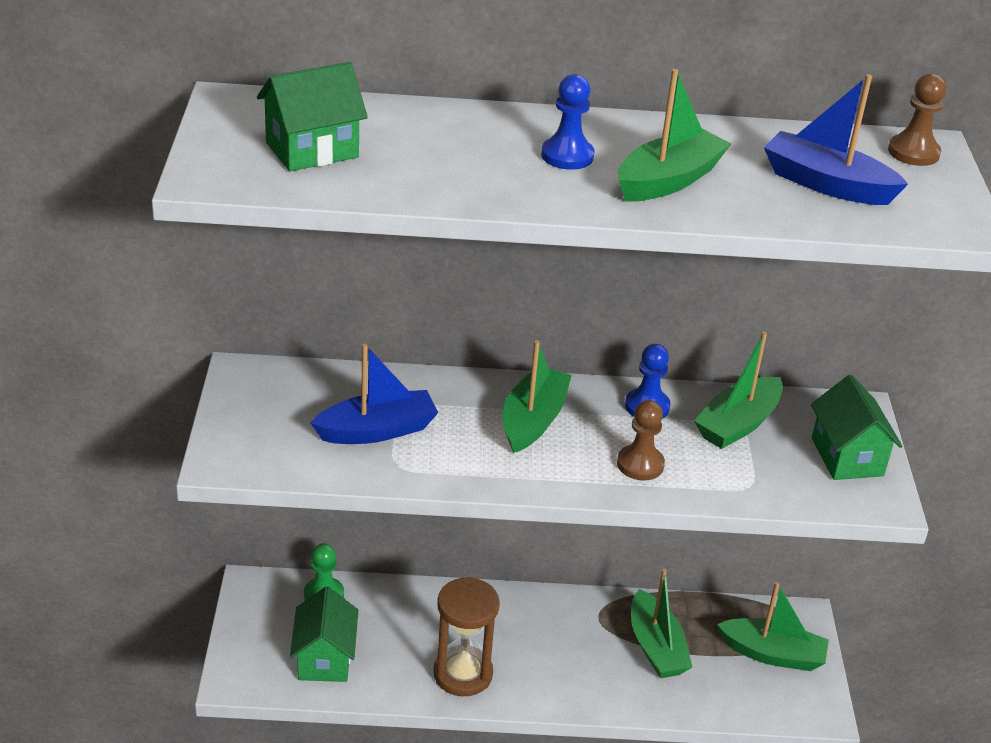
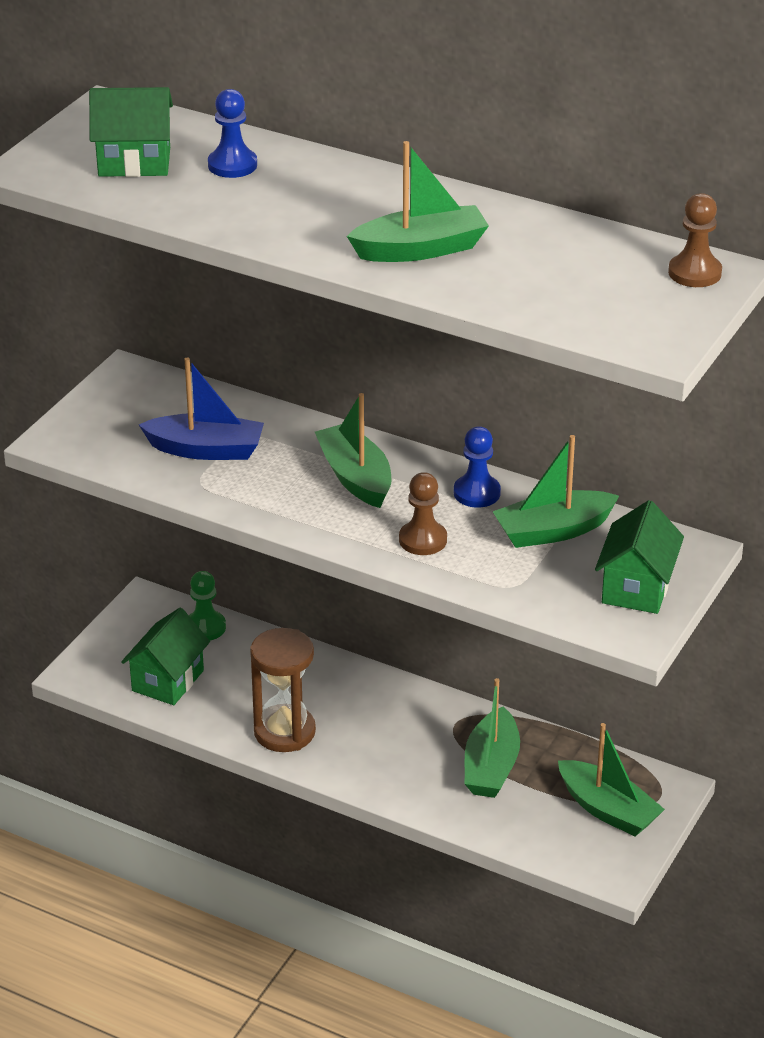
camera: 30 degrees right, 0 degrees up
(533, 420) = (355, 477): green boat -> green boat turned 75 degrees counterclockwise
(567, 156) = (351, 210): blue pawn -> blue pawn (232, 165)
(827, 184) = (569, 283): blue boat -> none

